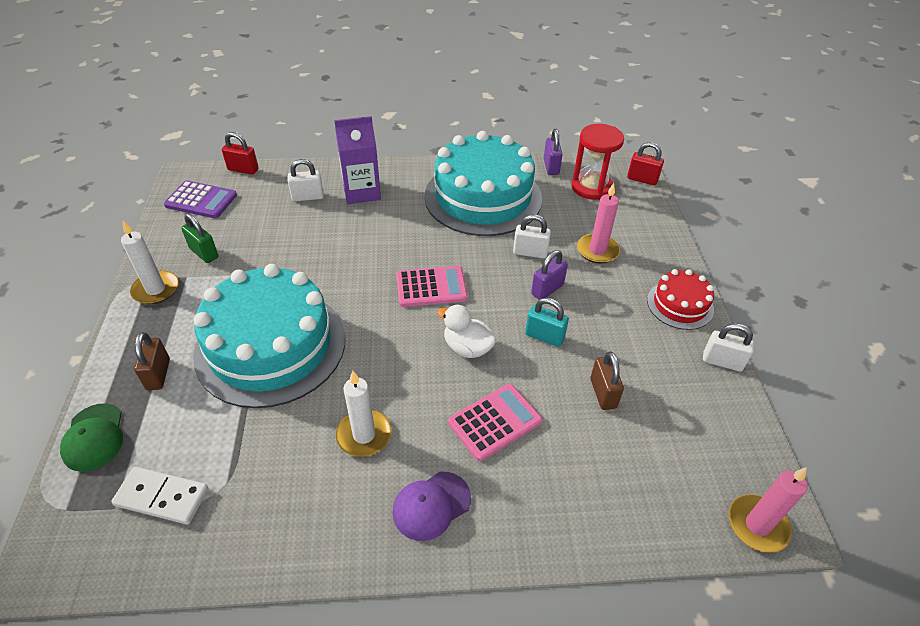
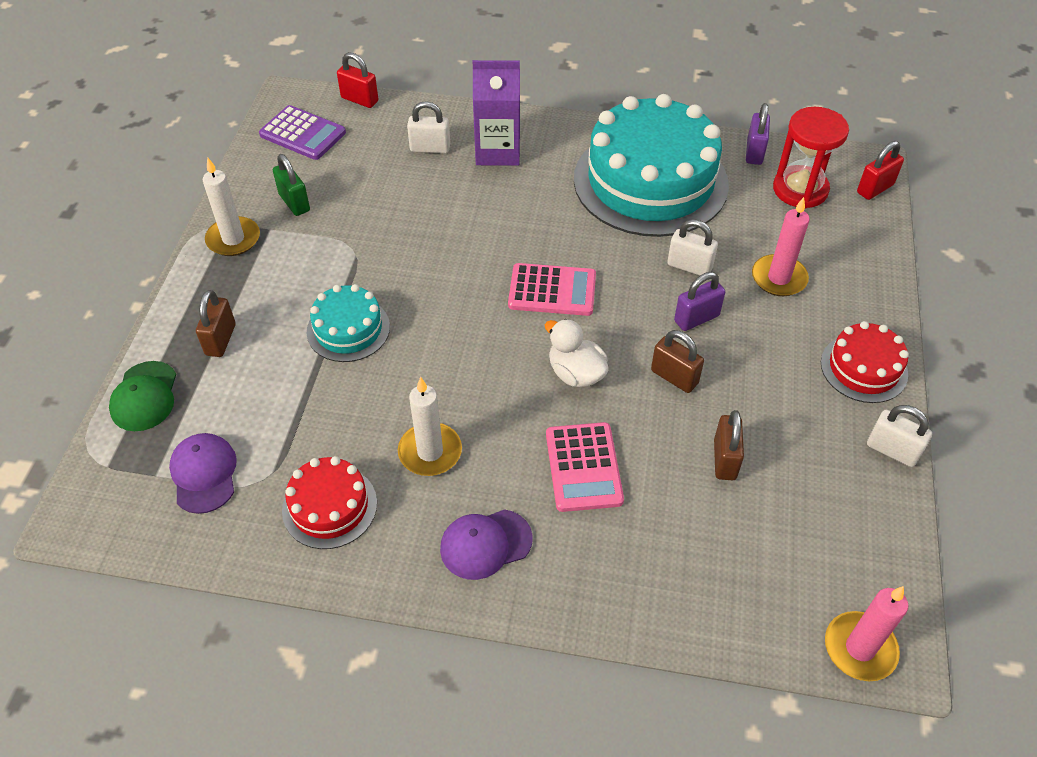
camera: 15 degrees right, 5 degrees up
(162, 497) = (204, 474): white domino -> purple cap
(270, 346) = (348, 329): turquoise cake -> turquoise cake, size x0.48
(285, 502) = (329, 506): none -> red cake
(495, 422) = (583, 467): pink calculator -> pink calculator turned 105 degrees clockwise
(544, 336) = (674, 377): turquoise padlock -> brown padlock
(642, 179) = (875, 189): red padlock -> red padlock turned 75 degrees counterclockwise

